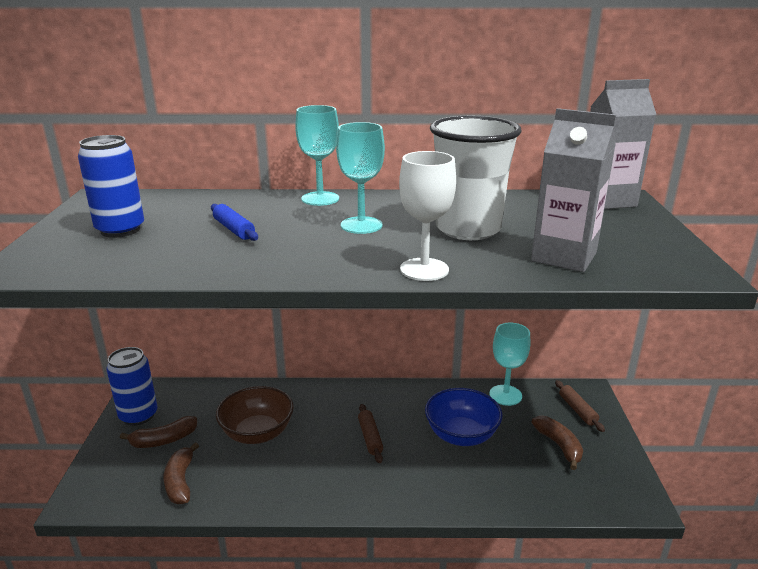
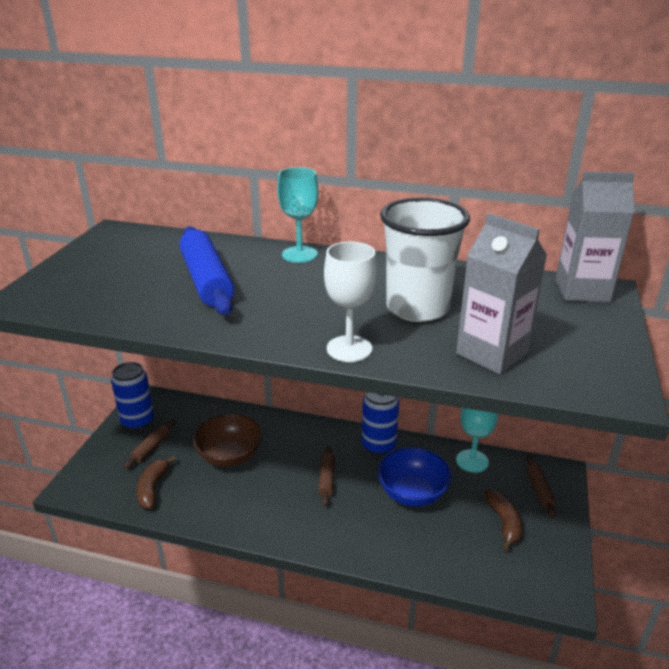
camera: 15 degrees right, 5 degrees up
(120, 230) = (115, 269): blue can -> blue can (378, 445)
(164, 440) = (151, 448): brown banana -> brown rolling pin
(234, 229) = (207, 280): blue rolling pin -> blue rolling pin, size x2.00
(361, 225) = (320, 290): turquoise goblet -> none

